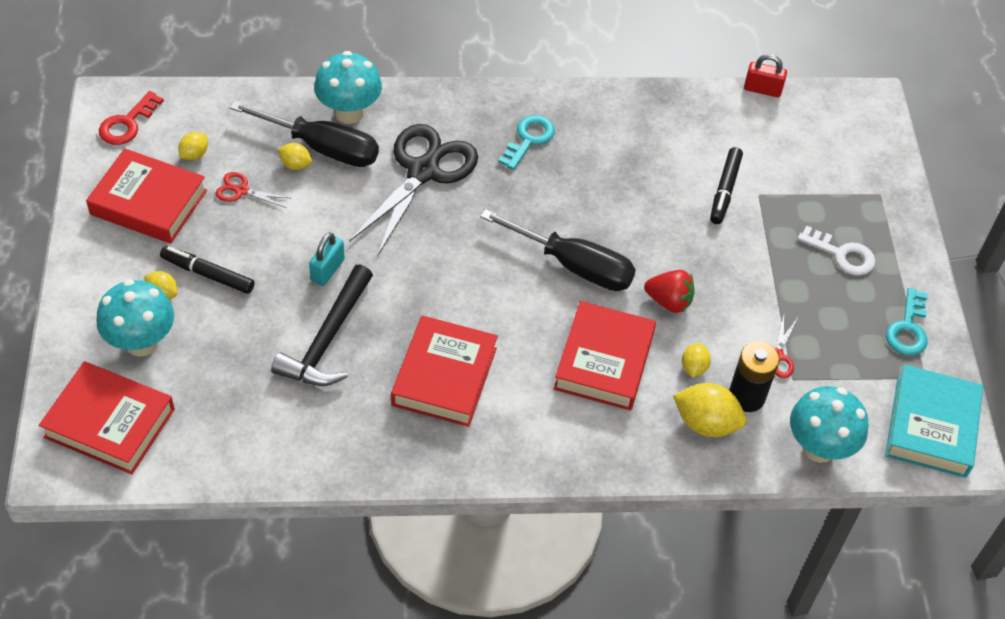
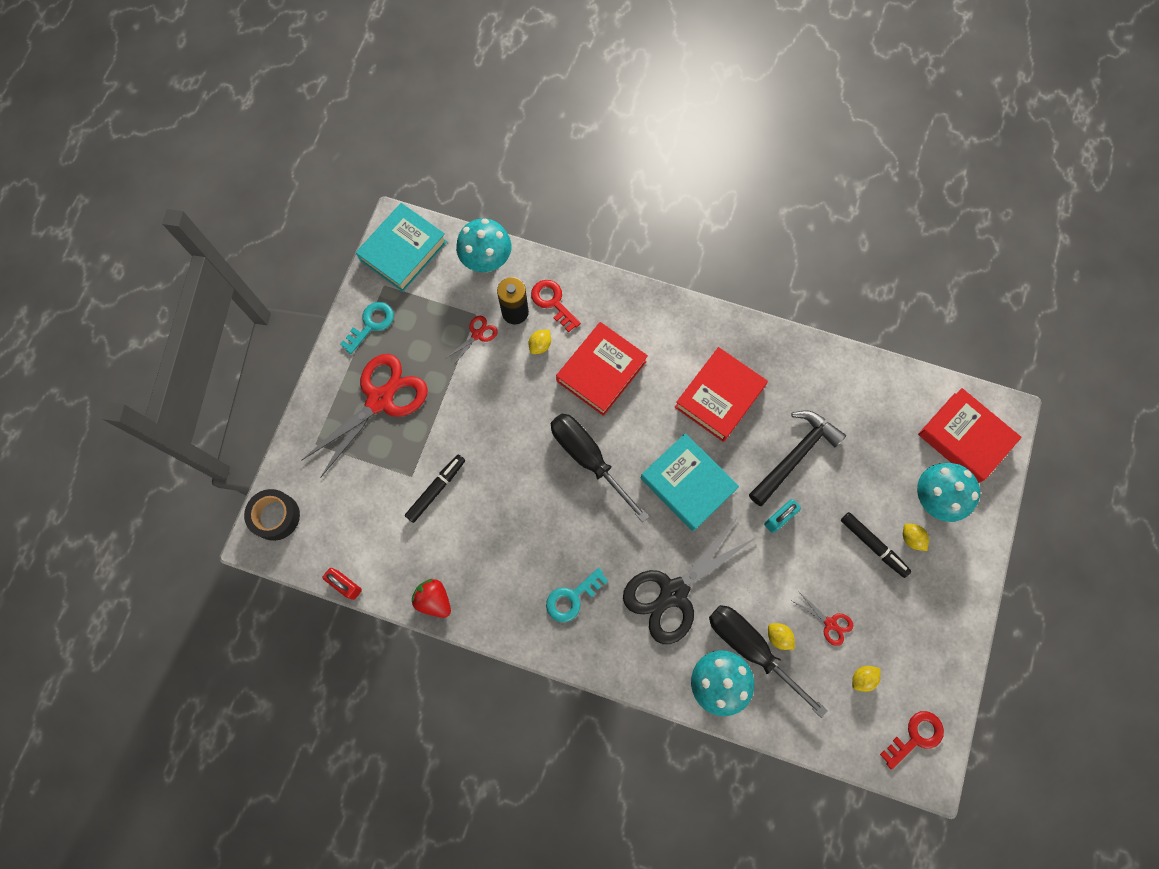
camera: 155 degrees left, 20 degrees up
(148, 202) = (909, 636): red book -> none
(447, 273) = (687, 484): none -> turquoise book
(669, 301) = (531, 403): red strawberry -> red strawberry (434, 600)
(706, 423) = (553, 302): yellow lemon -> red key
(842, 254) = (380, 400): white key -> red scissors
(871, 123) = (275, 516): none -> black tape

